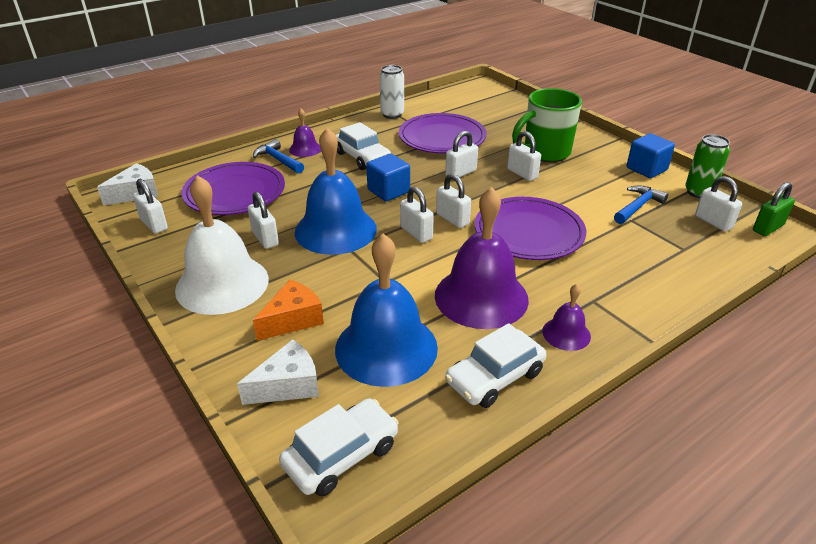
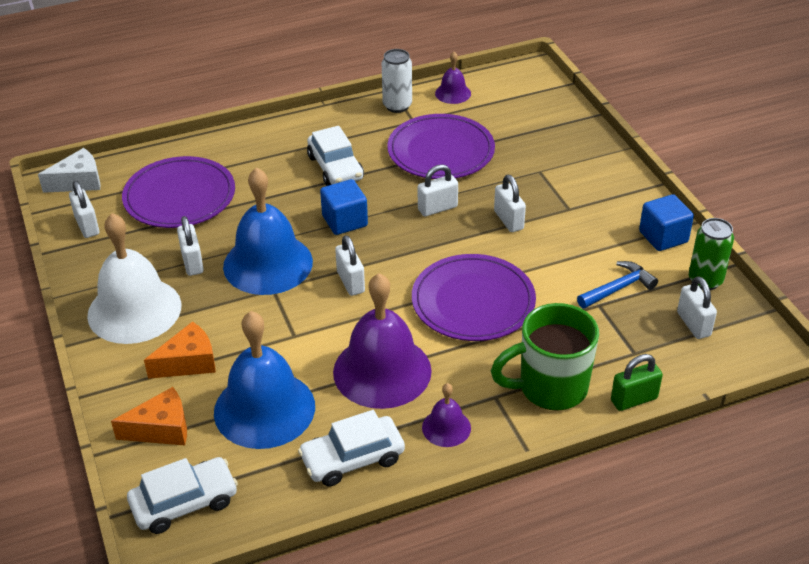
camera: 15 degrees right, 5 degrees up
(278, 160) = (240, 157): blue hammer -> none
(288, 385) = (161, 429): white cheese -> orange cheese
(305, 149) = (275, 145): purple bell -> purple bell (453, 93)
(452, 219) = (398, 270): white padlock -> none
(545, 152) = (553, 193): green mug -> green mug (550, 388)
(768, 228) = (753, 343): green padlock -> green padlock (634, 399)

